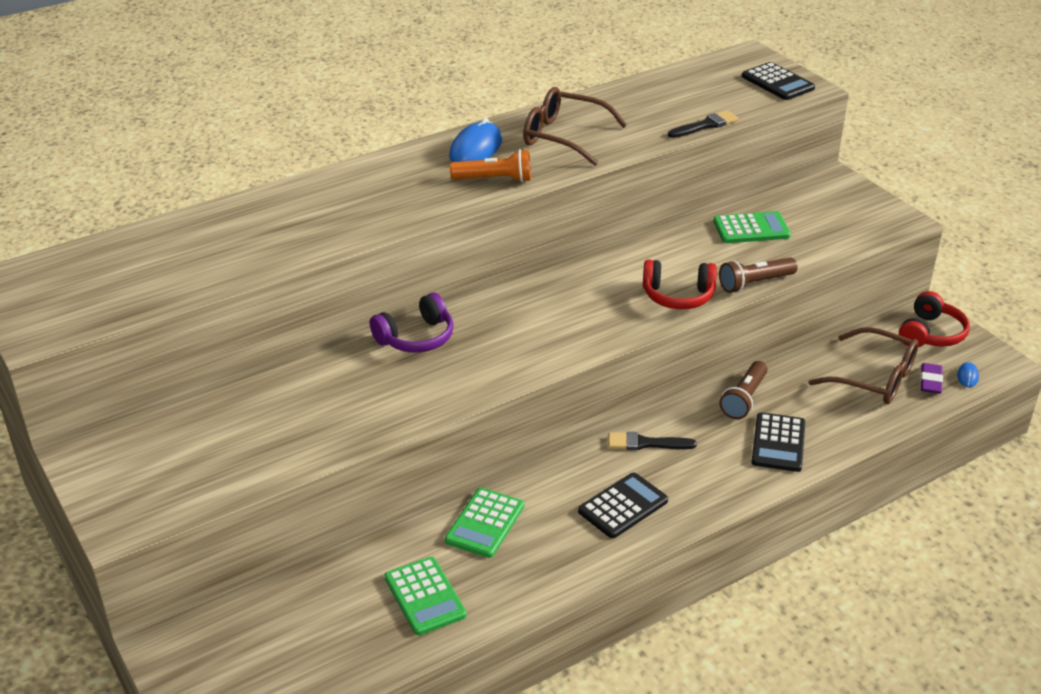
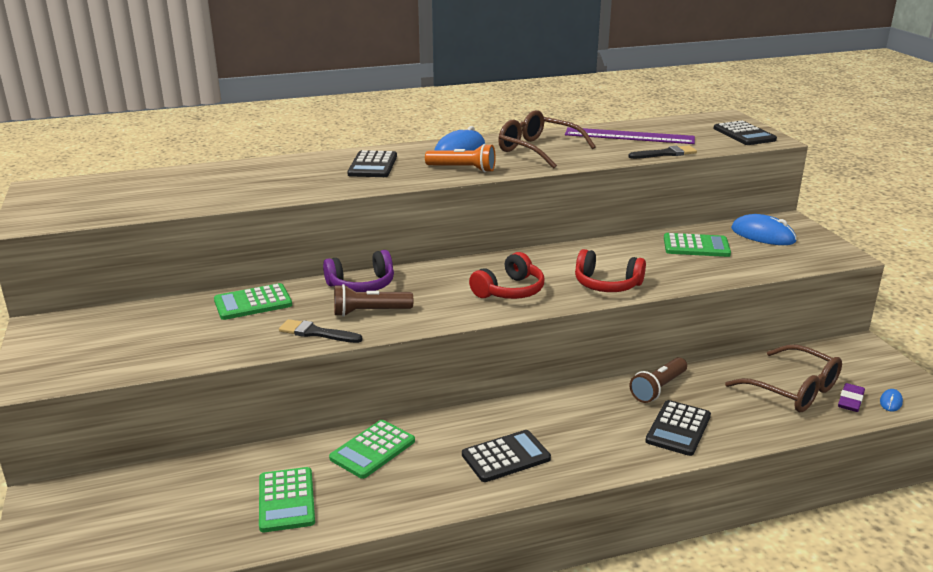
camera: 15 degrees right, 10 degrees down
(307, 381) = (253, 303): none -> green calculator
(388, 187) = (372, 165): none -> black calculator
(646, 443) = (550, 409): black brush -> black brush (316, 333)
(655, 101) = (629, 136): none -> purple ruler
(755, 283) = (683, 284): brown flashlight -> brown flashlight (369, 312)
(814, 202) = (763, 235): none -> blue mouse
(930, 334) = (861, 362): red headphones -> red headphones (509, 291)

